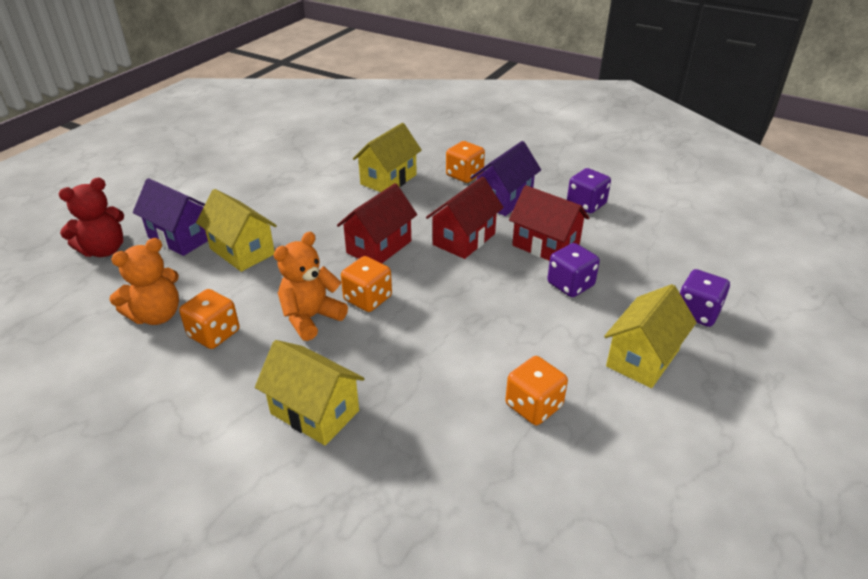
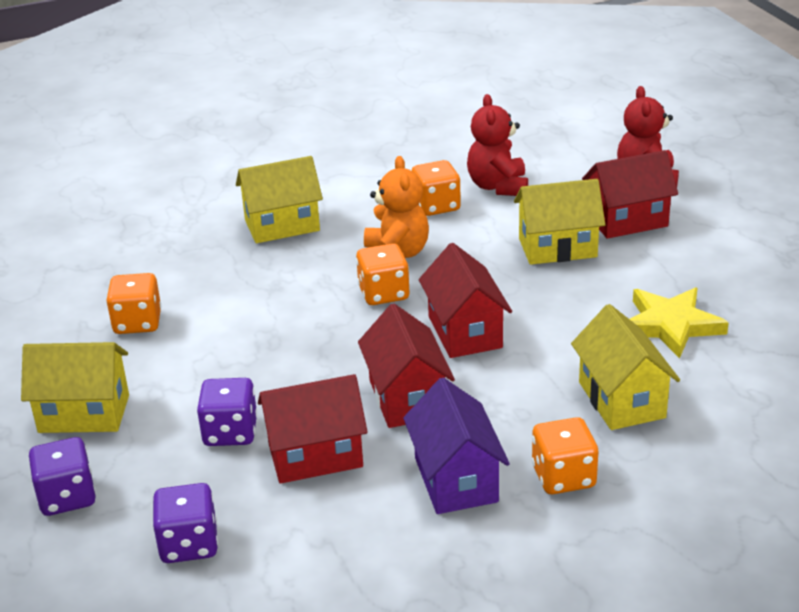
camera: 130 degrees right, 5 degrees down
(157, 315) = (498, 186): orange teddy bear -> red teddy bear
(181, 237) = (627, 221): purple house -> red house
(303, 186) = (670, 325): none -> yellow star
(586, 204) = (352, 555): purple dice -> purple dice (189, 544)
(642, 358) = (84, 413): yellow house -> yellow house turned 75 degrees counterclockwise

